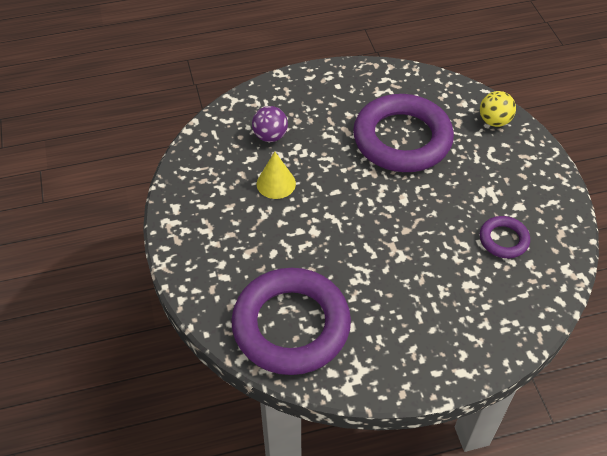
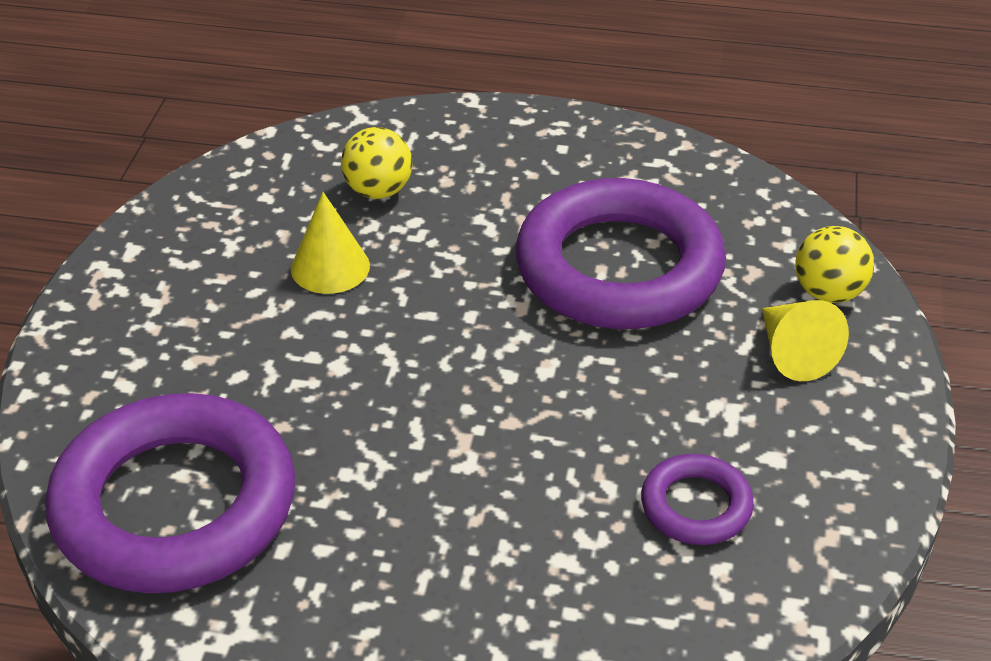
camera: 25 degrees right, 10 degrees down
(270, 136) = (378, 191): purple ball -> yellow ball
(498, 155) = (793, 353): none -> yellow cone

